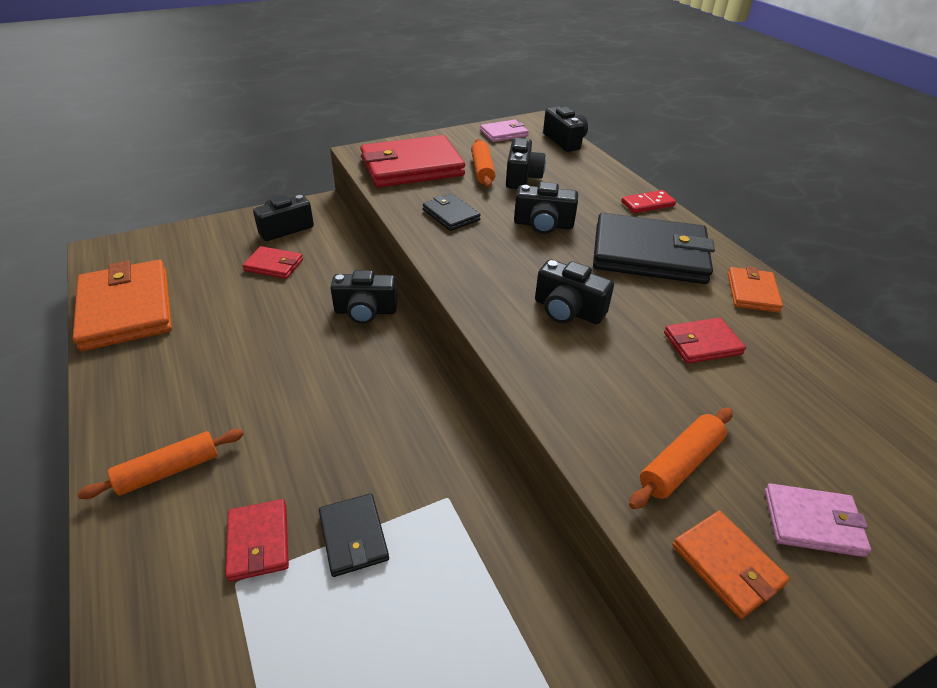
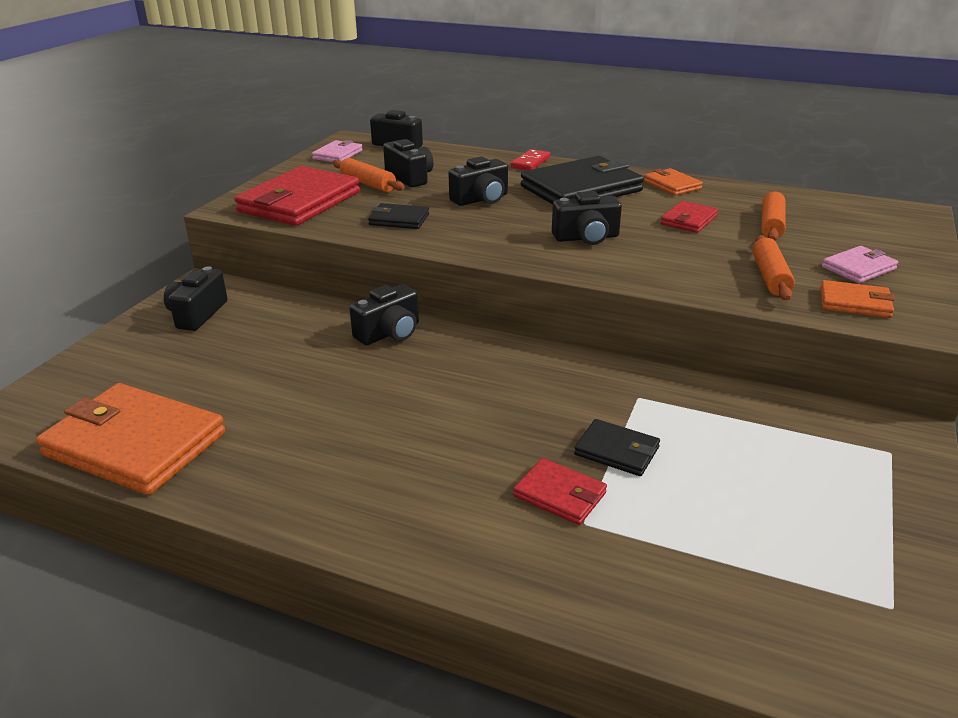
camera: 40 degrees left, 10 degrees down
(169, 470) = (411, 507): orange rolling pin -> orange rolling pin (771, 225)
(274, 265) = (239, 343): red wallet -> none

